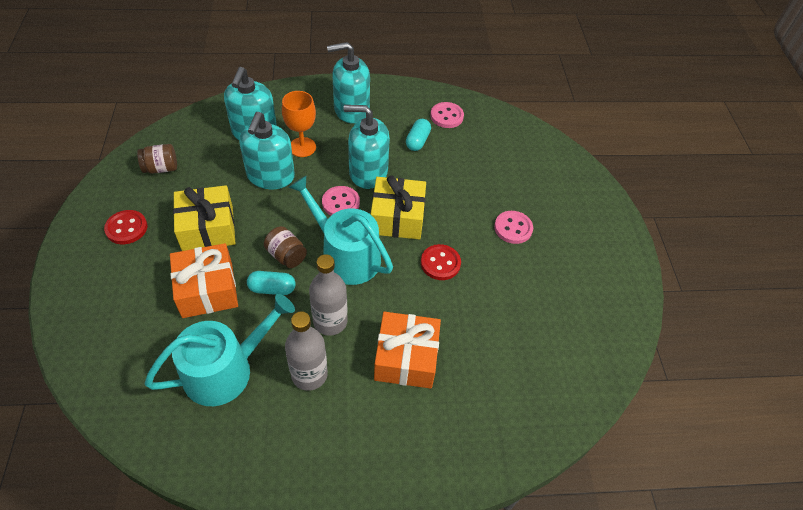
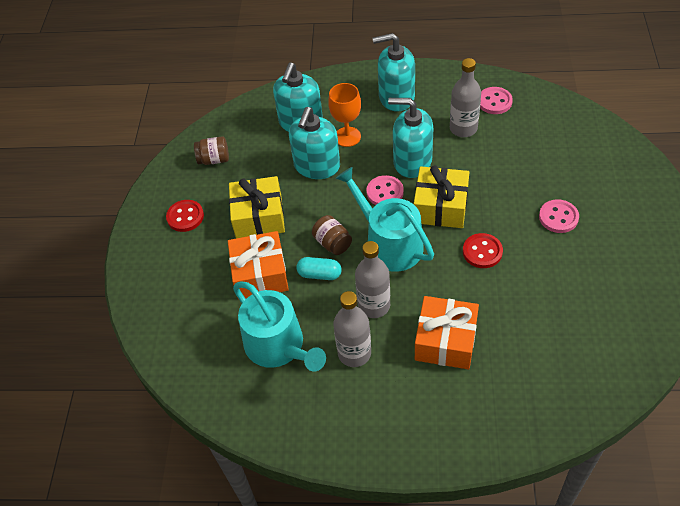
camera: 15 degrees right, 0 degrees up
(226, 369) = (279, 346): turquoise watering can -> turquoise watering can turned 75 degrees clockwise
(417, 141) = (463, 128): turquoise capsule -> grey bottle

